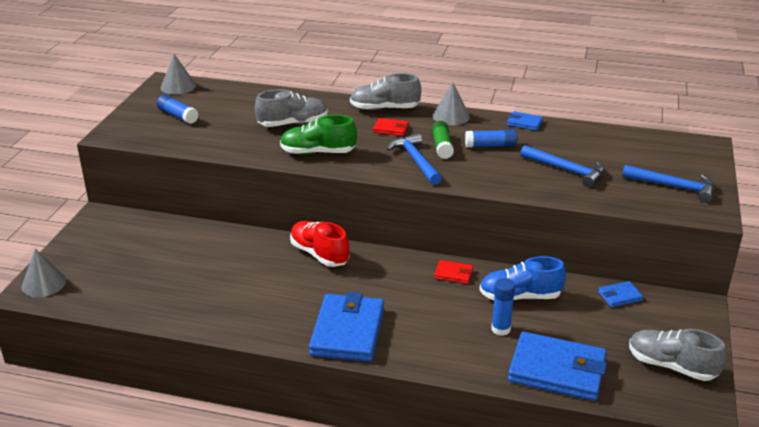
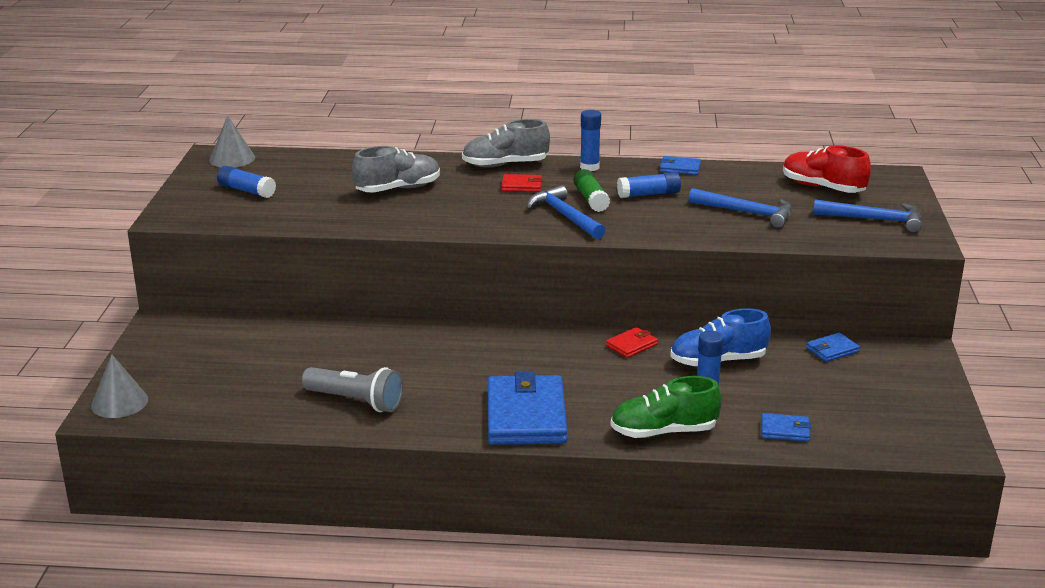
camera: 10 degrees left, 5 degrees down
(219, 302) = (356, 401): none -> grey flashlight
(318, 152) = (442, 217): green shoe -> green shoe (663, 432)
(319, 254) = (461, 339): red shoe -> red shoe (823, 187)
(451, 116) = (589, 167): grey cone -> blue glue stick
(453, 274) = (631, 345): red wallet -> red wallet turned 45 degrees counterclockwise
(557, 370) = (785, 430): blue wallet -> blue wallet, size x0.45
(671, 366) = (911, 413): grey shoe -> none

